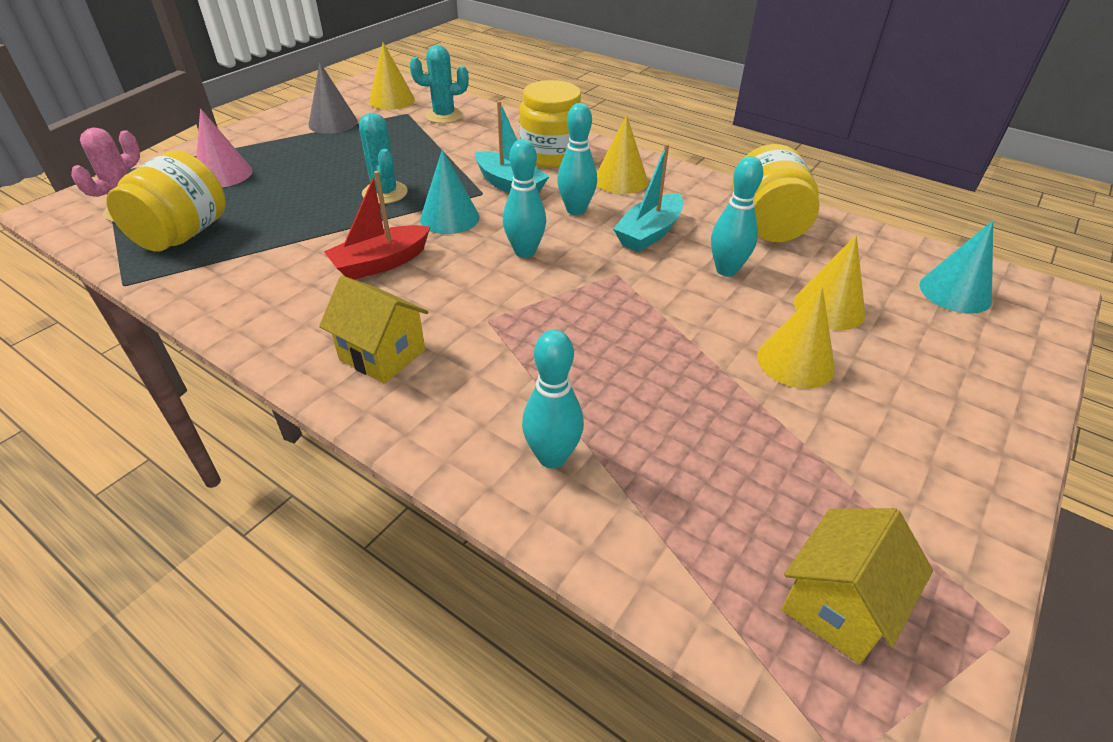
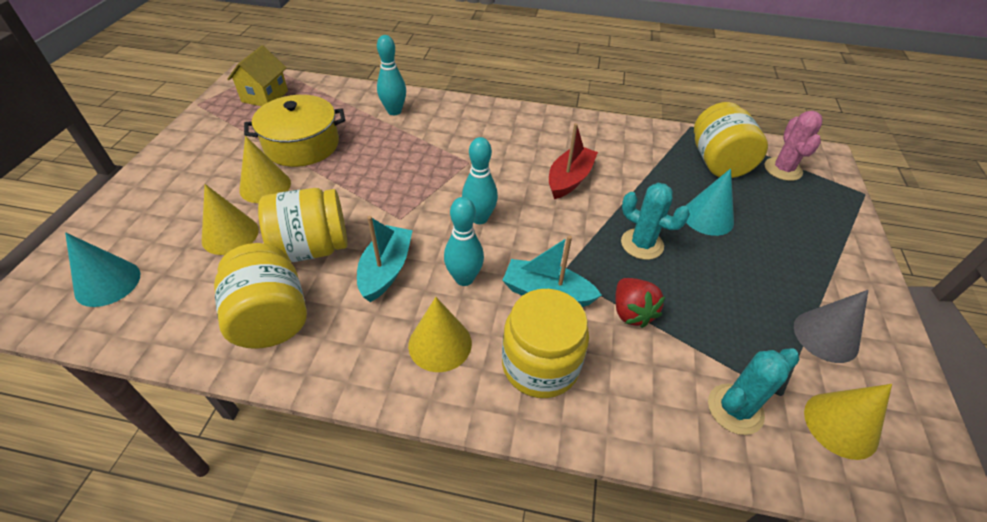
camera: 155 degrees right, 5 degrees up
(223, 174) = (789, 222): pink cone -> none
(382, 354) = (509, 129): yellow house -> none
(449, 218) = (563, 233): turquoise cone -> turquoise cone (707, 217)
(453, 161) = (631, 312): none -> red strawberry
(726, 270) = (312, 248): turquoise bowling pin -> yellow jar
(741, 424) = (302, 145): none -> yellow pot

